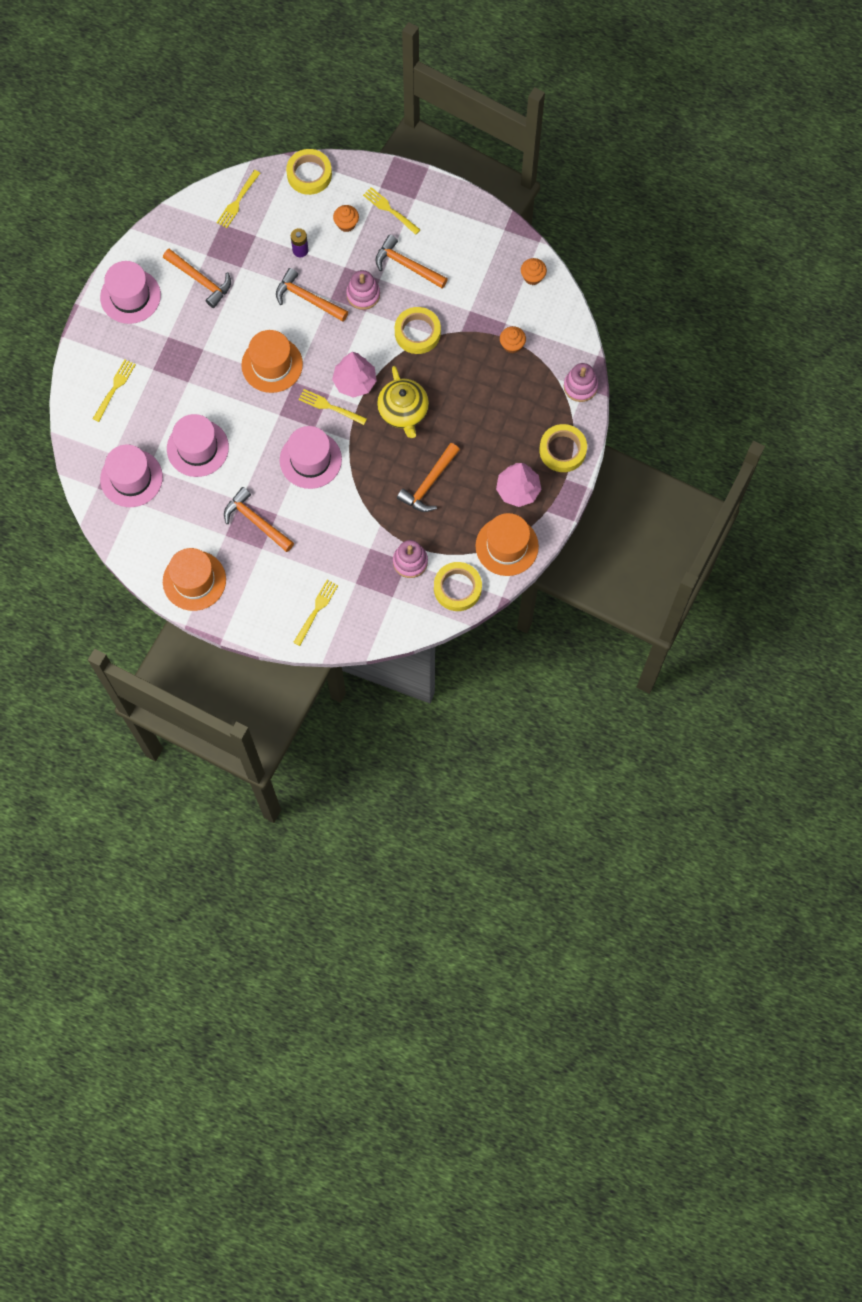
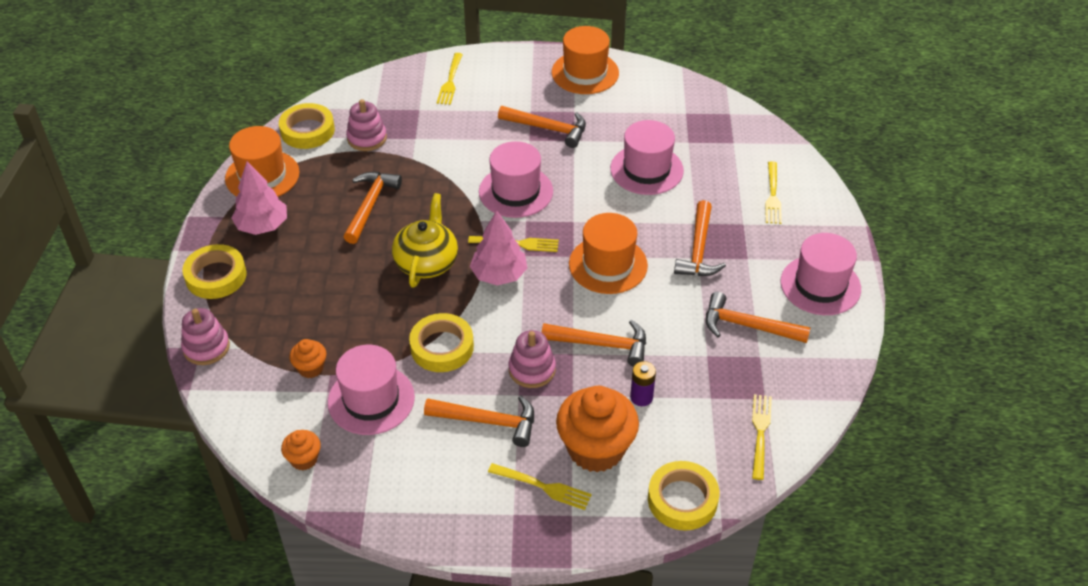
camera: 160 degrees right, 25 degrees down
(131, 478) = (700, 129): pink hat -> pink hat (371, 399)
(199, 356) = (698, 250): none -> orange hammer
(346, 224) = (596, 449): orange cupcake -> orange cupcake, size x2.10
(403, 411) = (426, 262): yellow teapot -> yellow teapot turned 45 degrees clockwise

